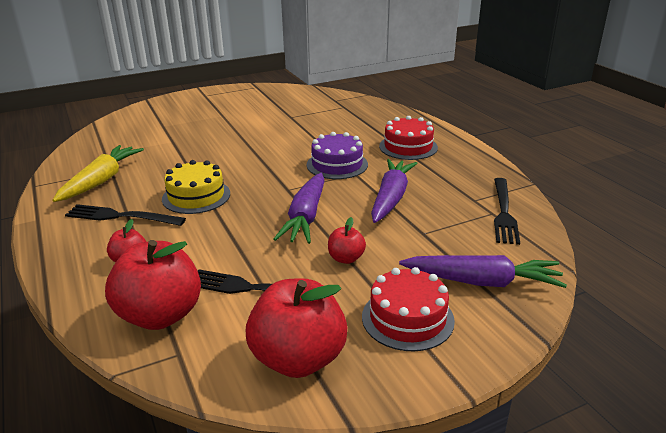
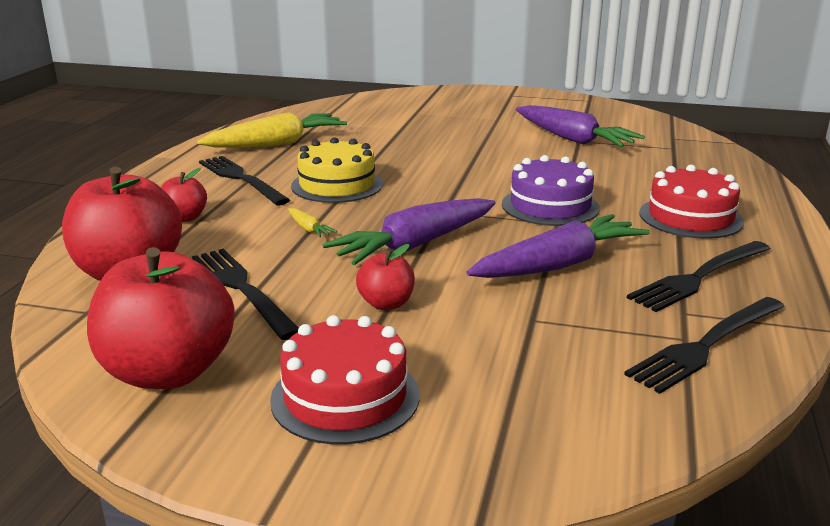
camera: 40 degrees right, 5 degrees down
(228, 233) = (309, 229): none -> yellow carrot
(455, 179) = (699, 277): none -> black fork
(482, 282) = (515, 408): purple carrot -> purple carrot (572, 139)

